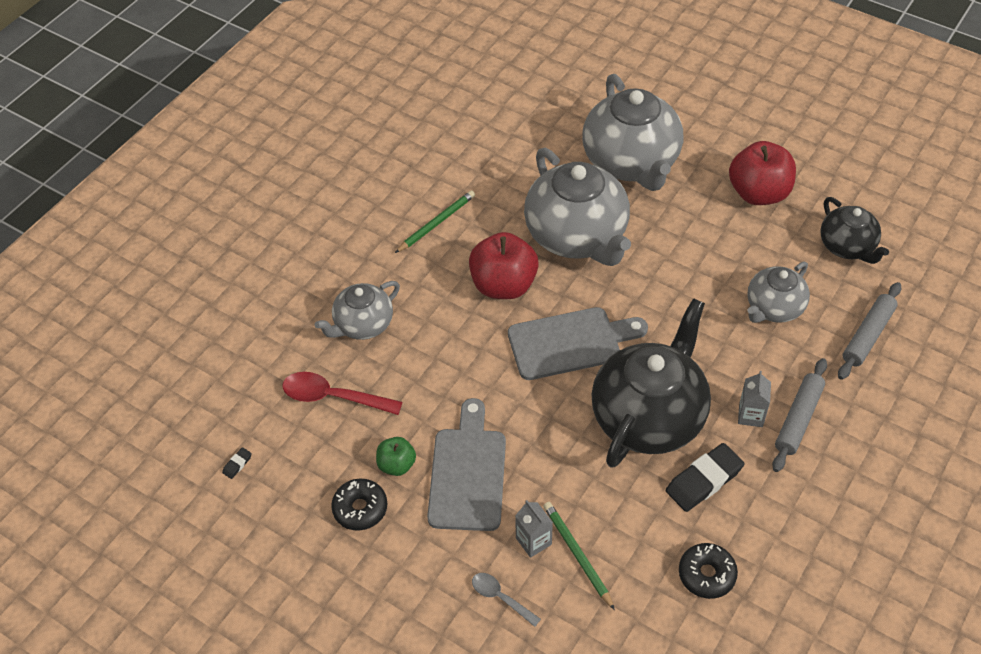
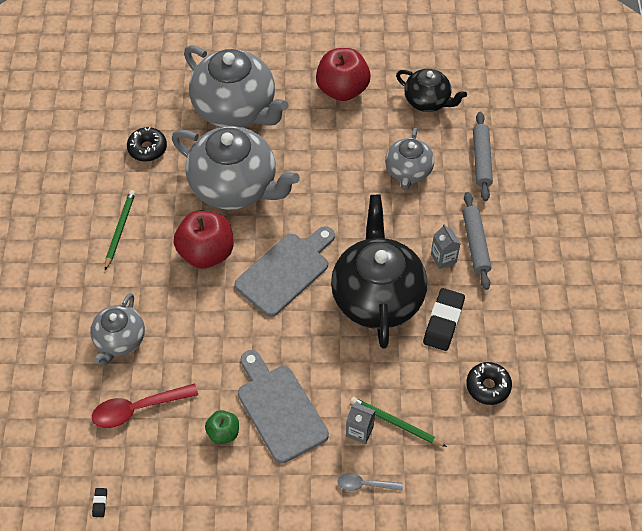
camera: 35 degrees left, 5 degrees up
(360, 508) = (219, 481): black donut -> black donut (147, 148)

